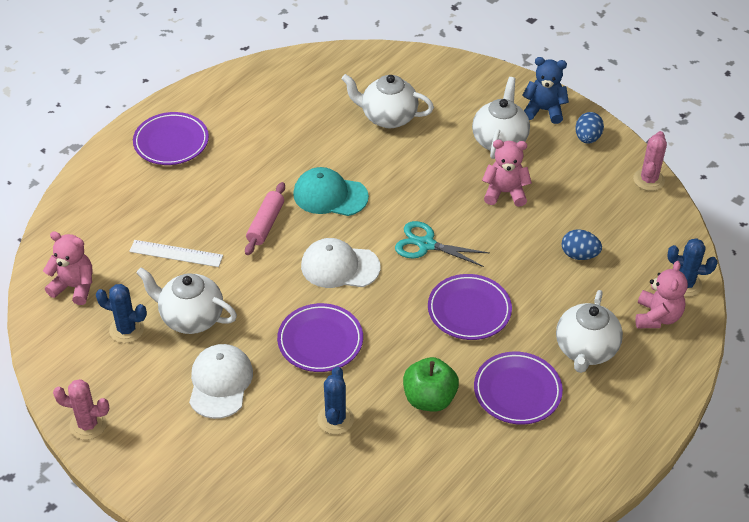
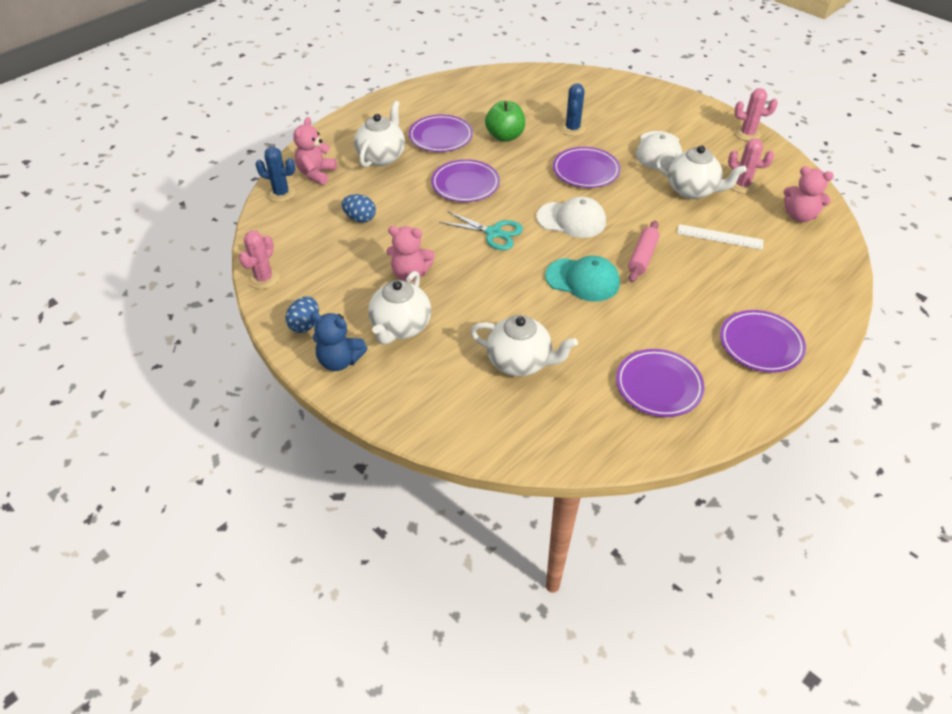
camera: 175 degrees left, 0 degrees up
(126, 330) = (742, 185): blue cactus -> pink cactus
(270, 105) = (658, 386): none -> purple plate

